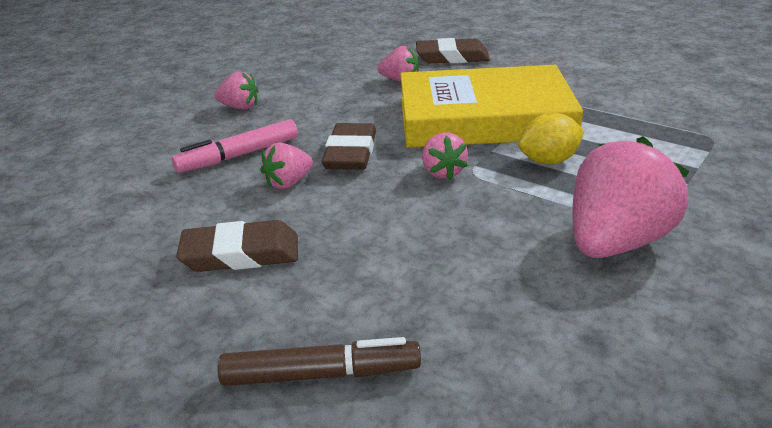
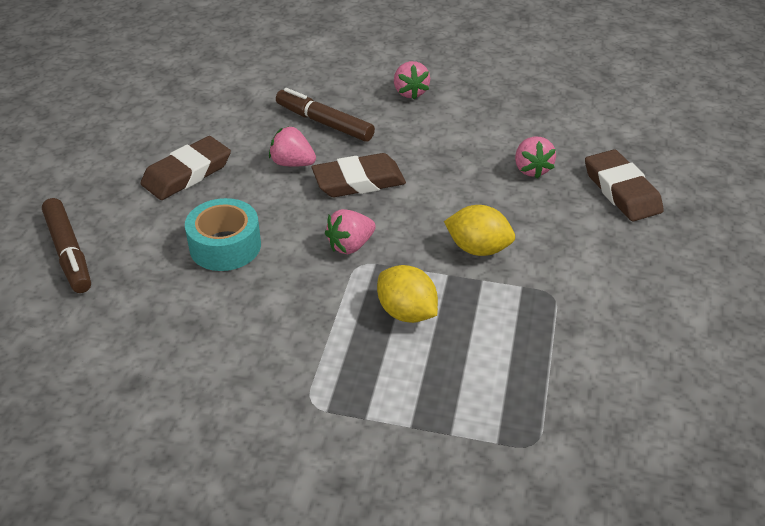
camera: 65 degrees right, 10 degrees up
(238, 155) = (324, 123): pink marker -> brown marker
(240, 253) = (187, 173): brown eraser -> brown eraser turned 75 degrees clockwise
(395, 244) = (225, 246): none -> turquoise tape
(484, 118) = (478, 249): yellow book -> yellow lemon
(616, 242) = (274, 380): pink strawberry -> none

